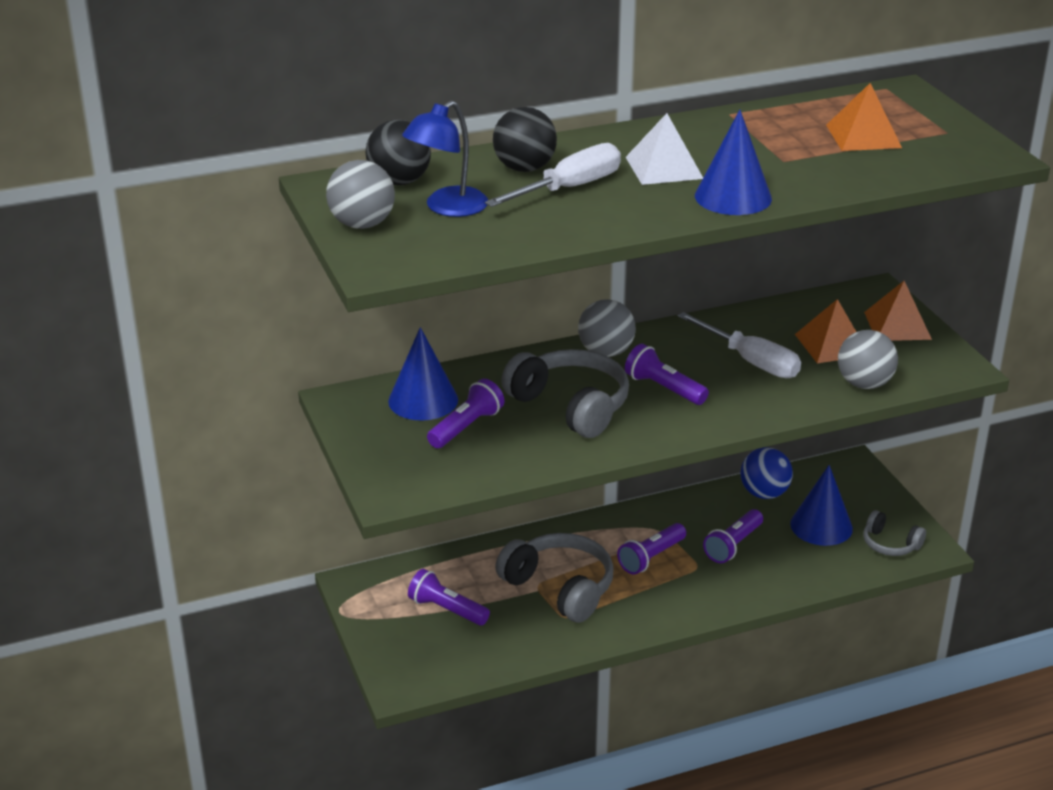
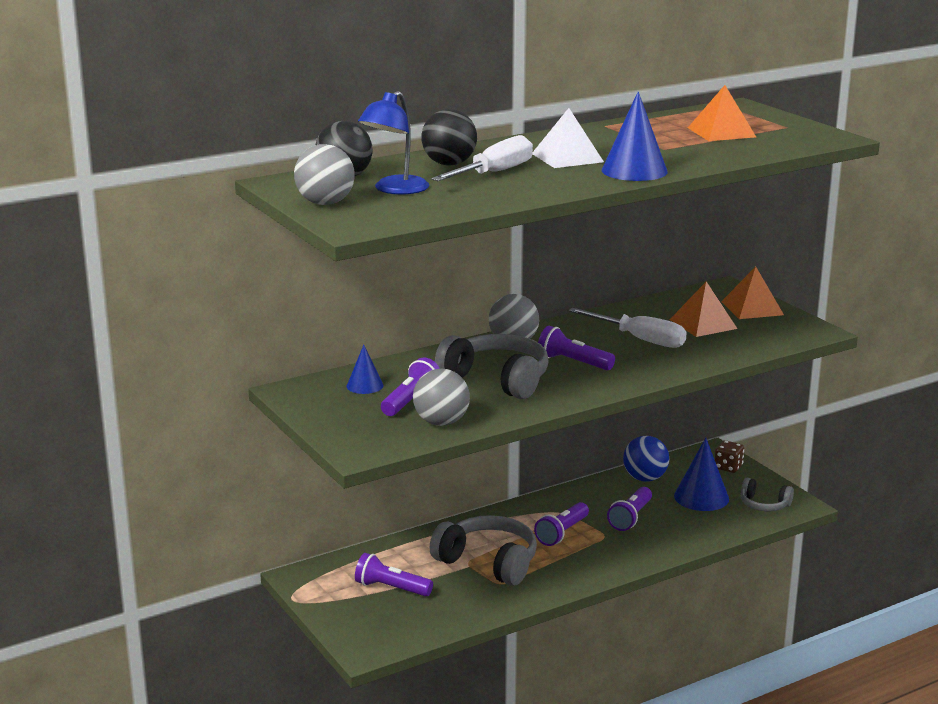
camera: 10 degrees left, 10 degrees down
(423, 400) = (365, 386): blue cone -> blue cone, size x0.59
(864, 384) = (741, 347): grey ball -> grey ball (441, 422)
(864, 488) = (728, 467): none -> brown dice

